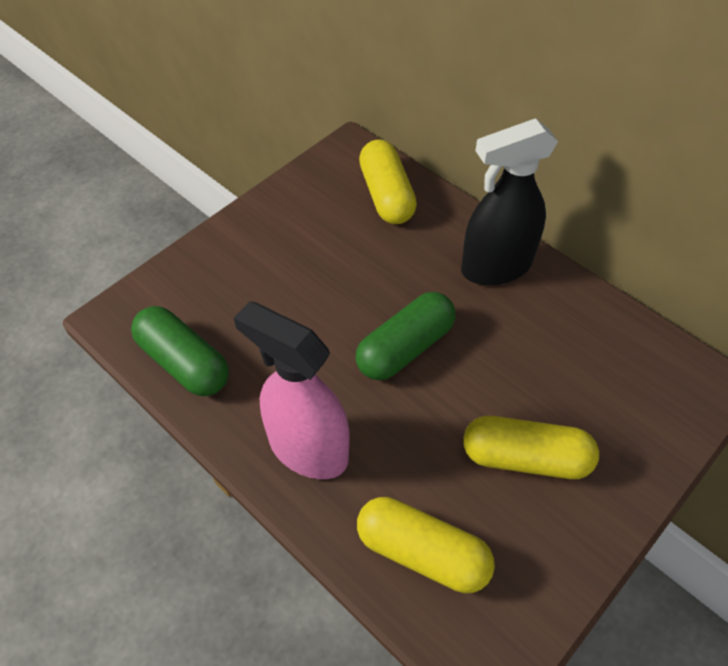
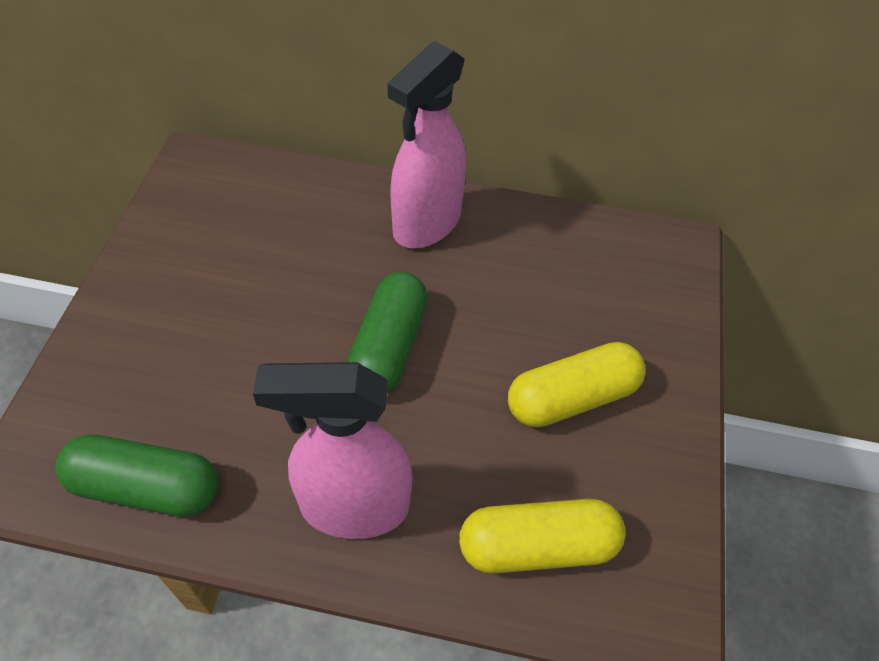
camera: 35 degrees left, 0 degrees up
(386, 195) = (267, 195): yellow capsule -> none
(495, 267) = (426, 224): black spray bottle -> pink spray bottle

